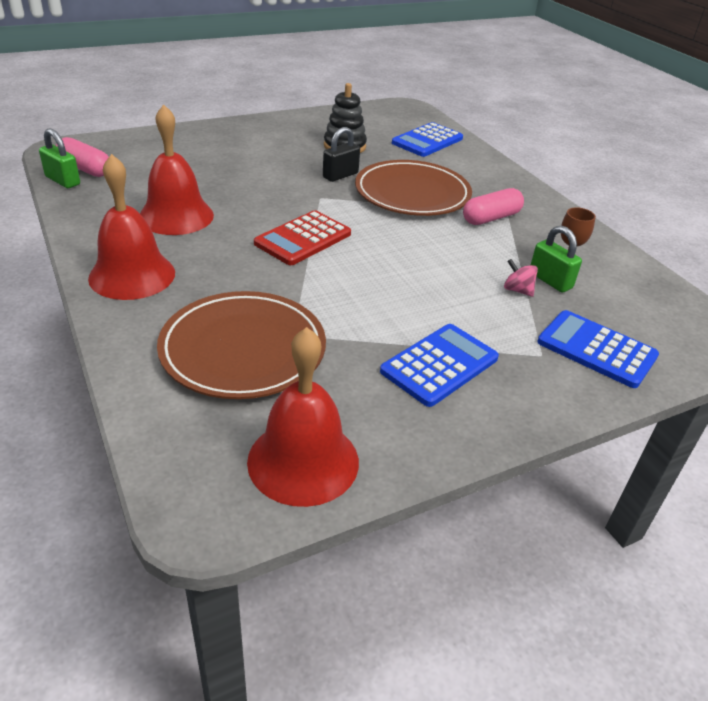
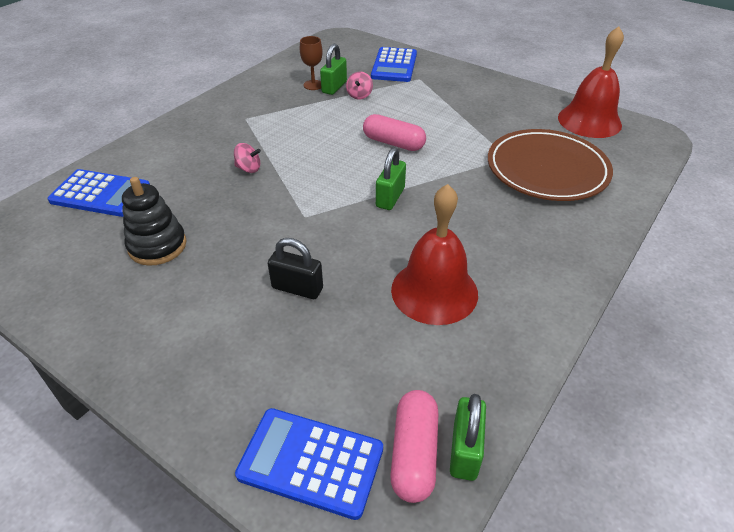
camera: 115 degrees left, 5 degrees up
(132, 275) = (546, 262): red bell -> none
(303, 239) = (390, 197): red calculator -> green padlock
(340, 175) = (243, 221): black padlock -> black padlock (297, 288)
(412, 193) = (248, 169): brown plate -> pink spinning top
(439, 365) = (468, 104): blue calculator -> blue calculator (311, 462)
(491, 218) = (261, 123): pink capsule -> pink capsule (393, 143)

